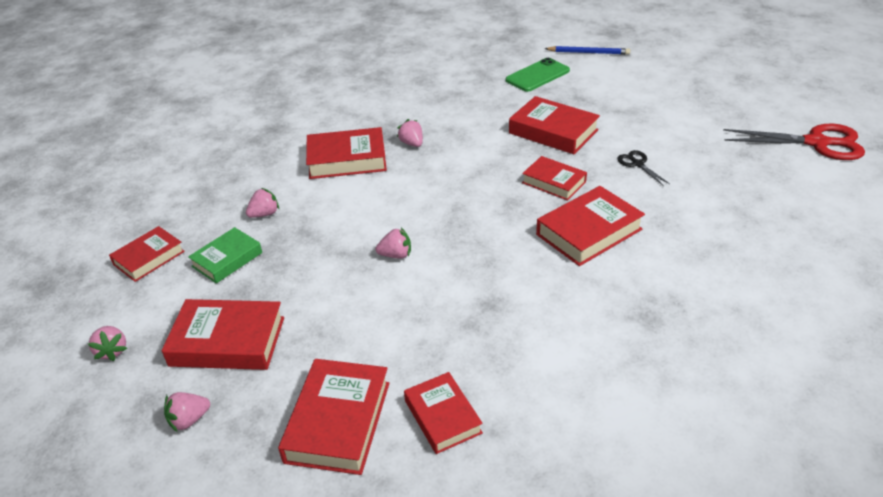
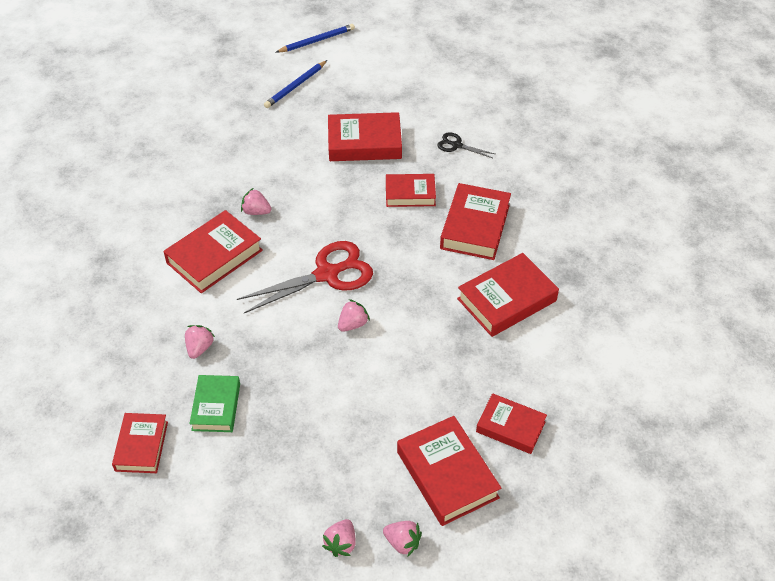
camera: 40 degrees left, 10 degrees up
(112, 351) = (213, 537): pink strawberry -> pink strawberry (402, 542)
(228, 341) = (300, 471): red book -> red book (506, 300)
(537, 75) = (296, 86): green phone -> blue pencil
(816, 143) = (563, 66): red scissors -> red scissors (327, 274)

